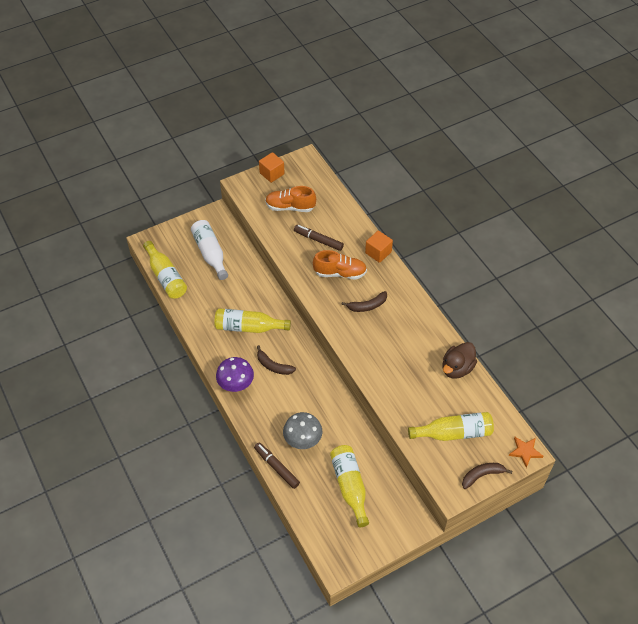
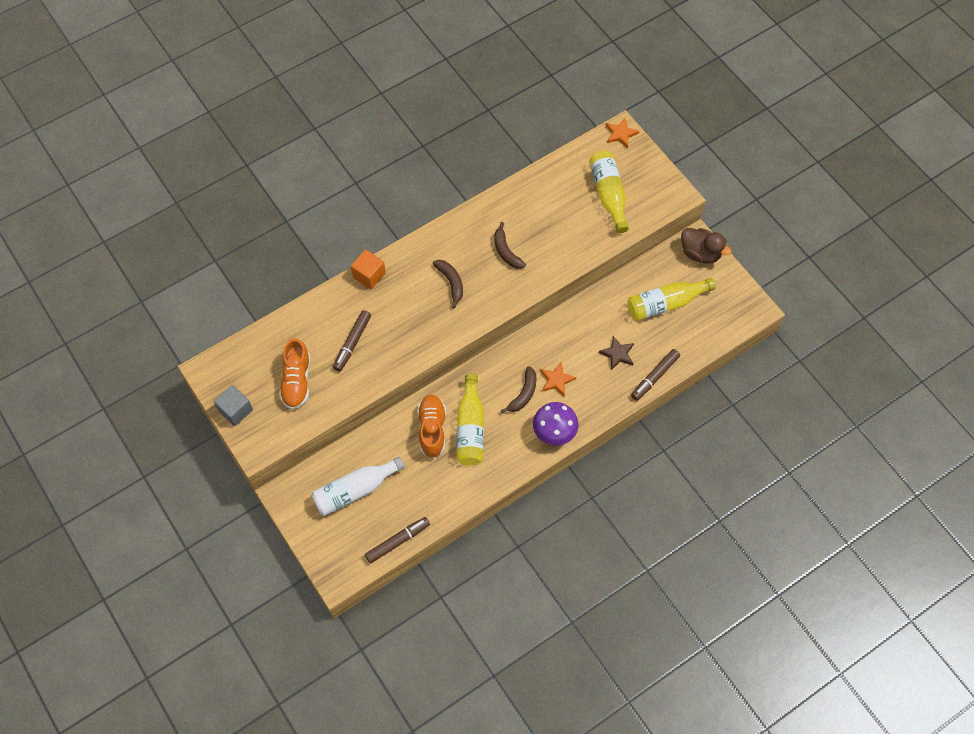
camera: 95 degrees left, 10 degrees up
(166, 277) = (397, 541): yellow bottle -> brown marker
(272, 173) = (235, 410): orange cube -> grey cube
(283, 391) = (556, 380): none -> orange star
(302, 440) = (617, 354): grey mushroom -> brown star
(340, 273) = (404, 315): orange shoe -> orange shoe (432, 429)
(457, 368) = (528, 192): brown duck -> brown duck (700, 253)
(482, 475) = (653, 170): brown banana -> brown banana (506, 251)

